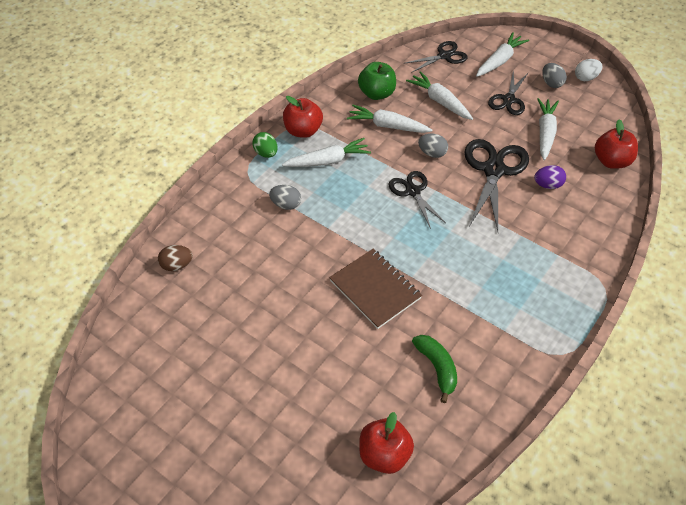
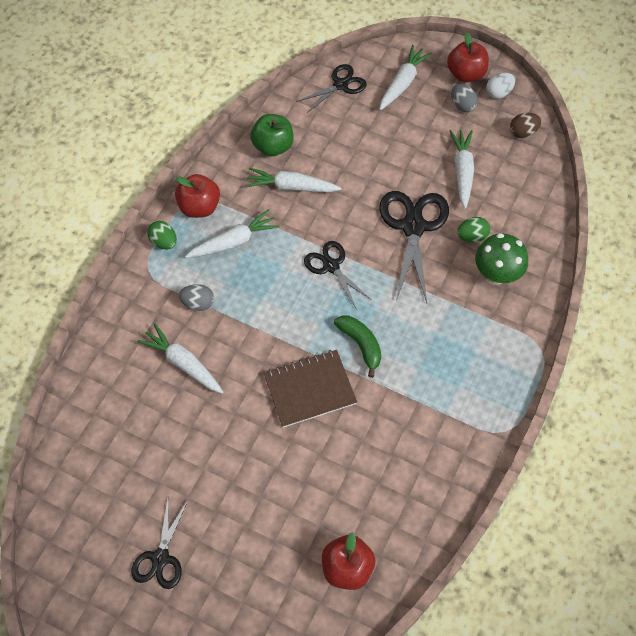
camera: 10 degrees left, 10 degrees up
(177, 265) = (96, 395): brown egg -> brown egg (523, 132)
(375, 289) = (309, 389): brown notebook -> brown notebook turned 60 degrees counterclockwise
(432, 153) = (345, 215): grey egg -> none
(437, 368) = (385, 467): green banana -> green banana (361, 345)
(440, 101) = (344, 146): white carrot -> white carrot (183, 363)
(509, 100) = (418, 133): black scissors -> black scissors (160, 558)
(548, 185) = (472, 236): purple egg -> green egg
(568, 218) = (497, 274): none -> green mushroom
(611, 161) = (535, 197): red apple -> red apple (466, 74)

